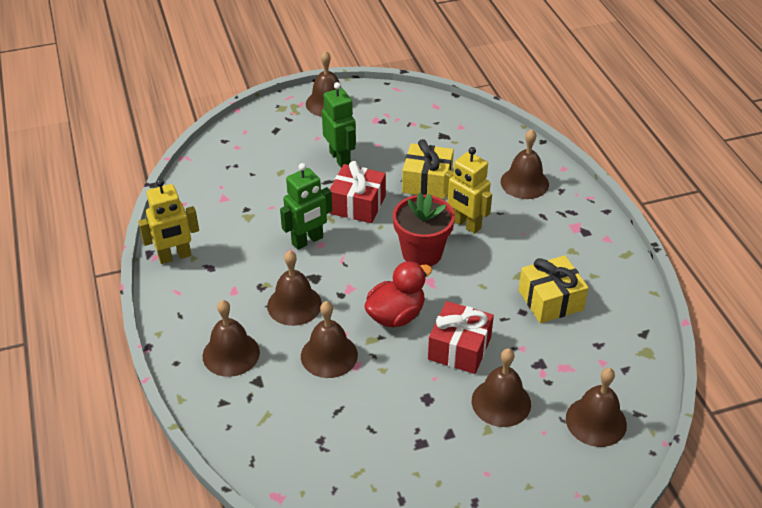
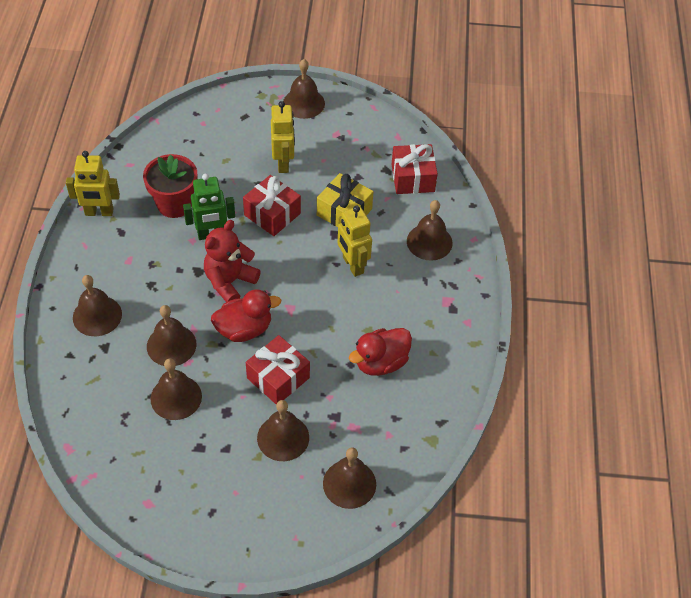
camera: 20 degrees right, 10 degrees up
(294, 305) = (169, 290): brown bell -> brown bell (176, 397)
(340, 158) = (283, 163): green robot -> yellow robot
(353, 277) = (229, 282): none -> red teddy bear
(422, 253) = (299, 279): red flower pot -> red flower pot (174, 204)
(473, 135) = (413, 178): none -> red gift
(550, 300) = (380, 362): yellow gift -> red duck

